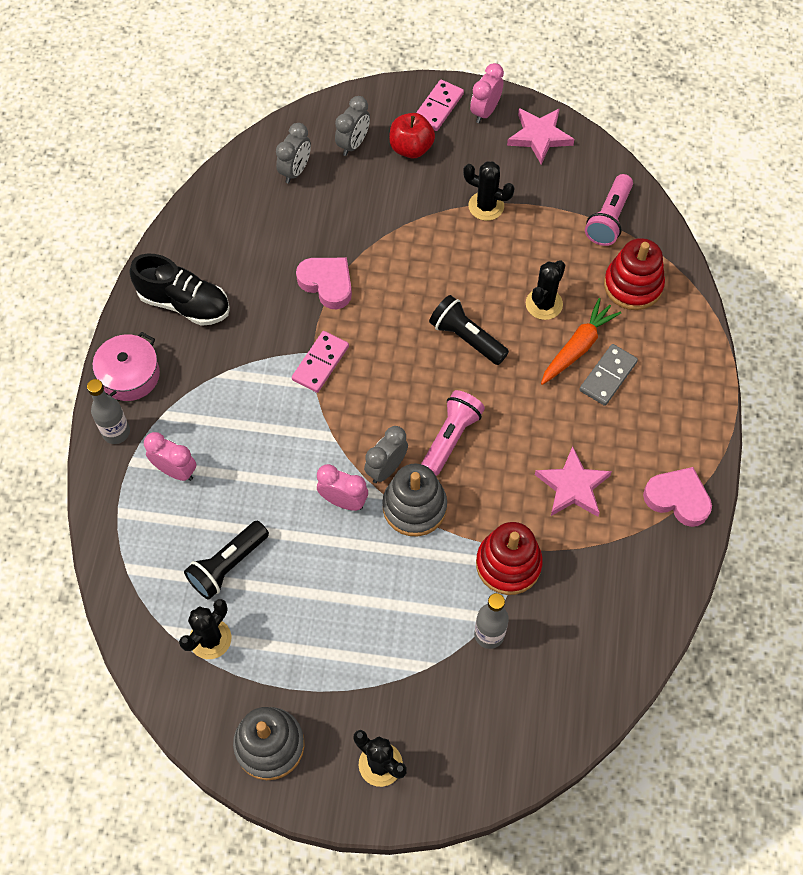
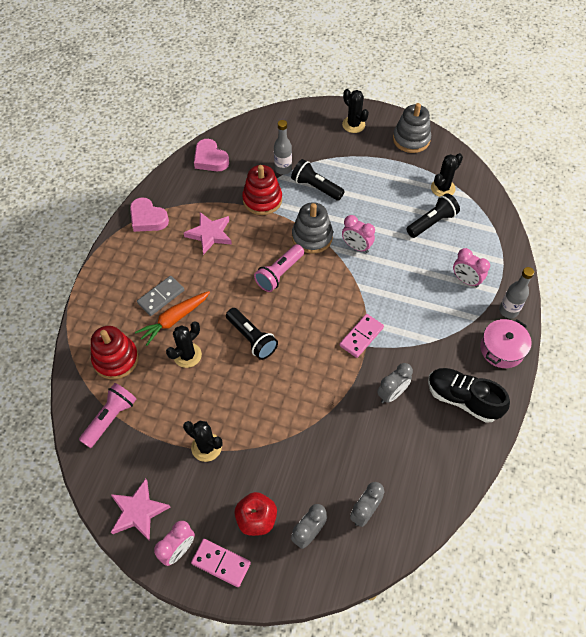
camera: 170 degrees left, 5 degrees down
(327, 284) = (349, 398): pink heart -> pink heart (210, 159)
(386, 468) = (326, 261): grey clock -> grey clock (392, 394)
(425, 605) = (316, 187): none -> black flashlight
(438, 107) = (221, 563): pink domino -> pink domino turned 75 degrees clockwise

